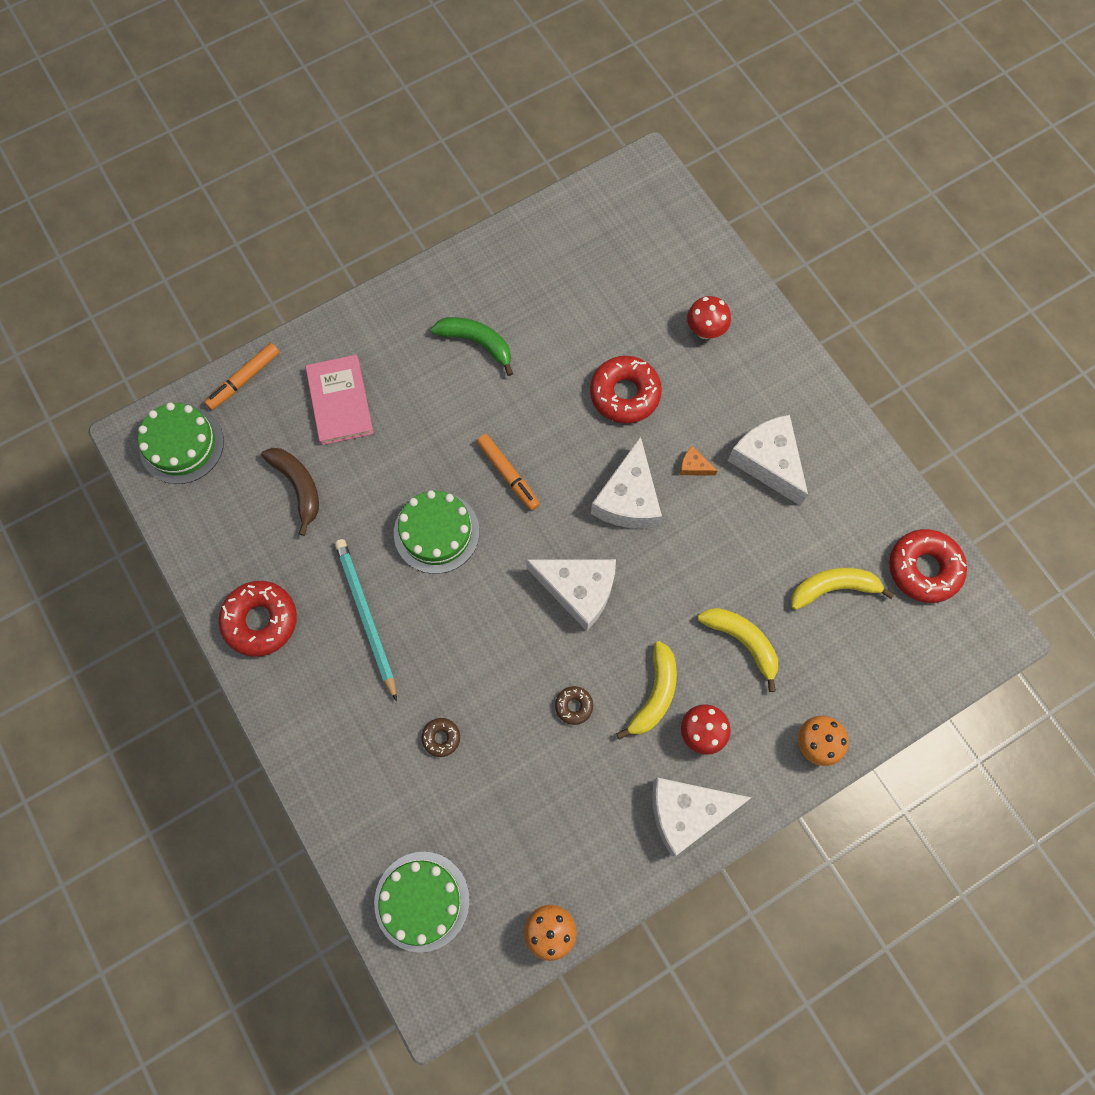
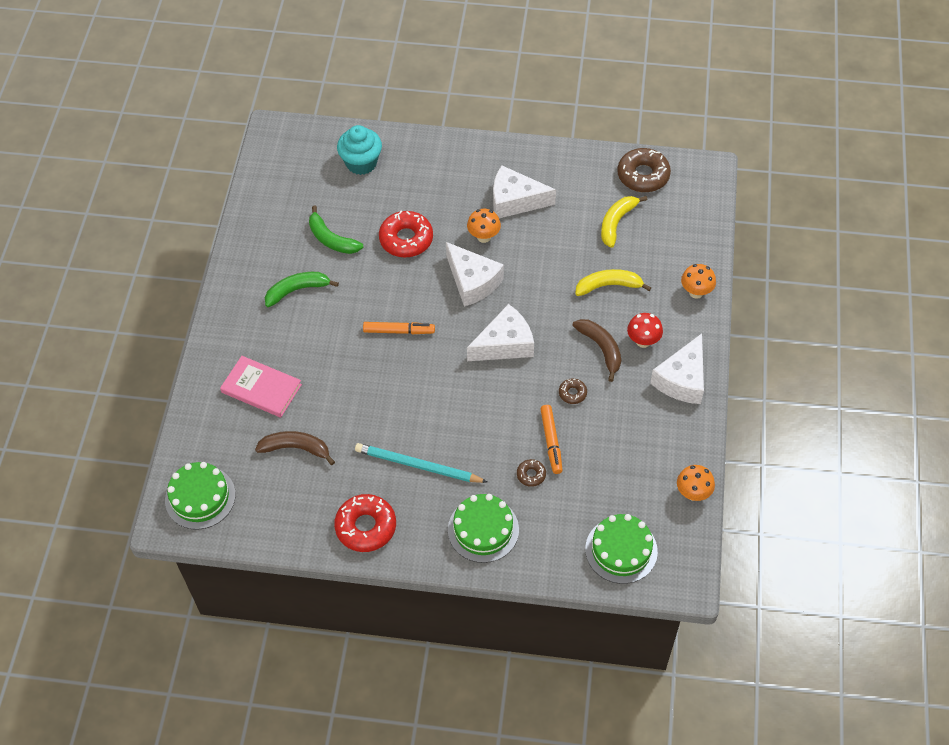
camera: 50 degrees left, 15 degrees down
(244, 379) = (191, 432): orange marker -> orange marker (551, 441)
(436, 532) = (399, 392): green cake -> green cake (483, 529)
(563, 325) = (331, 239): none -> green banana
(654, 694) = (601, 348): yellow banana -> brown banana
(680, 278) = (361, 163): none -> turquoise cupcake
(694, 466) = (484, 237): orange cheese -> orange mushroom
(705, 331) = (406, 174): red mushroom -> none
(923, 568) = (643, 175): red donut -> brown donut

